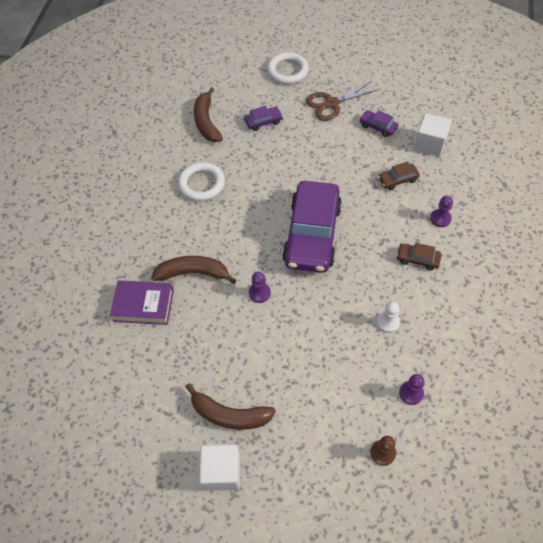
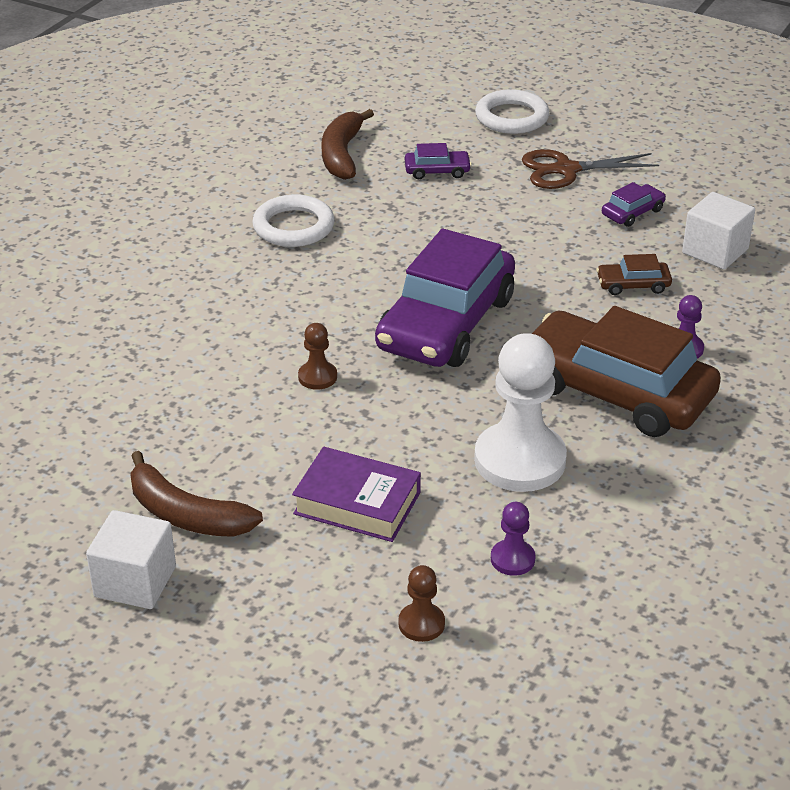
camera: 15 degrees right, 20 degrees down
(143, 305) = (120, 352): purple book -> purple book (357, 503)
(193, 273) = (221, 330): brown banana -> none
(259, 293) = (317, 377): purple pawn -> brown pawn
(378, 126) = (632, 212): purple car -> purple car turned 90 degrees clockwise
(388, 322) = (520, 460): white pawn -> white pawn, size x2.20
(417, 259) = (615, 391): brown car -> brown car, size x2.45

